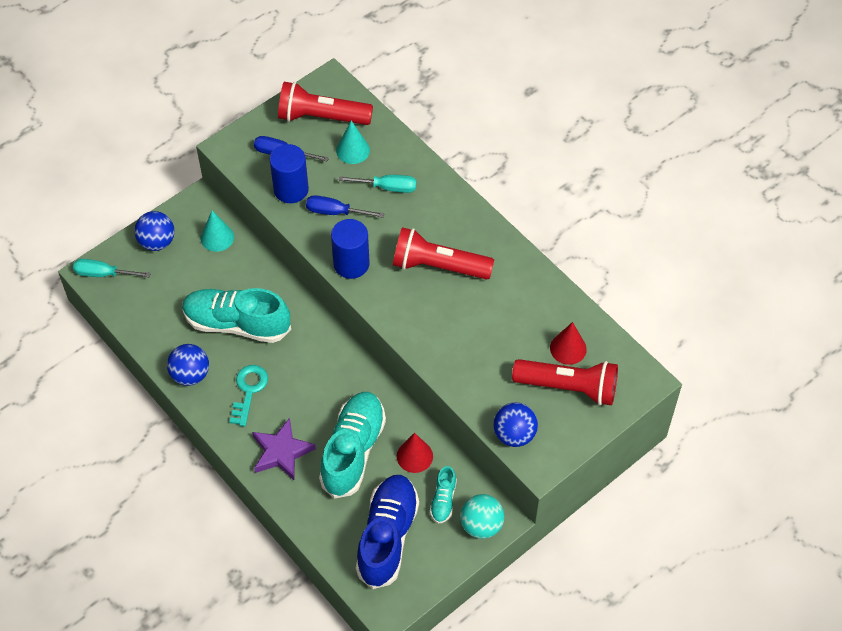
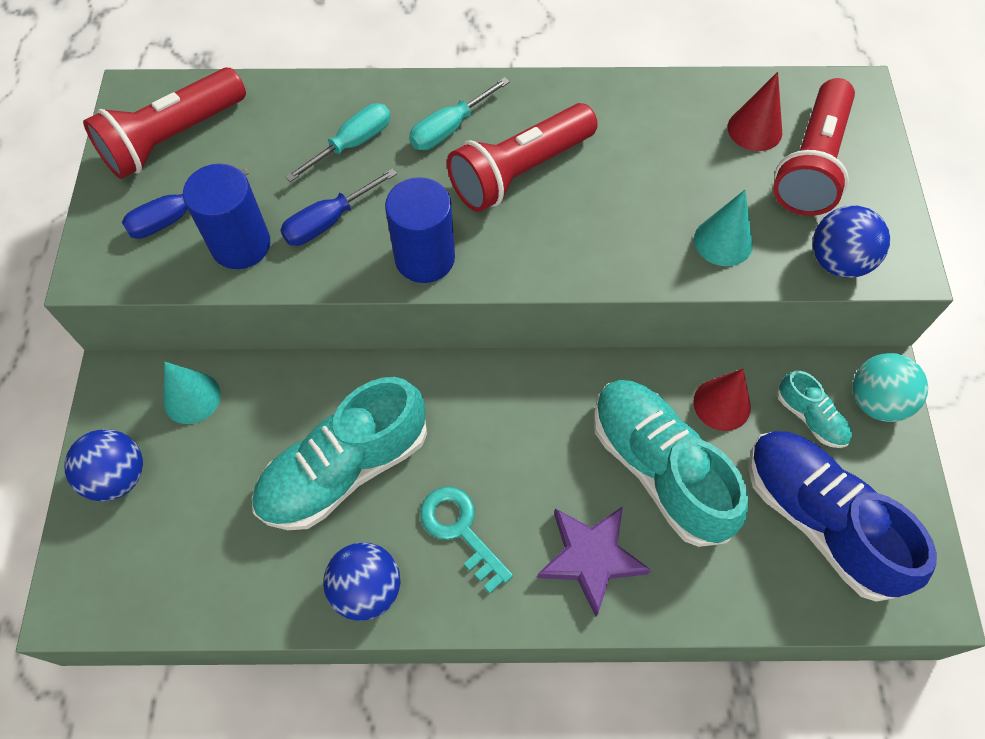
camera: 50 degrees left, 5 degrees up
(103, 274) = (91, 587): turquoise screwdriver -> turquoise screwdriver (450, 128)
(353, 150) = (259, 141): turquoise cone -> turquoise cone (723, 241)
(569, 387) = (811, 164): red flashlight -> red flashlight turned 150 degrees clockwise

